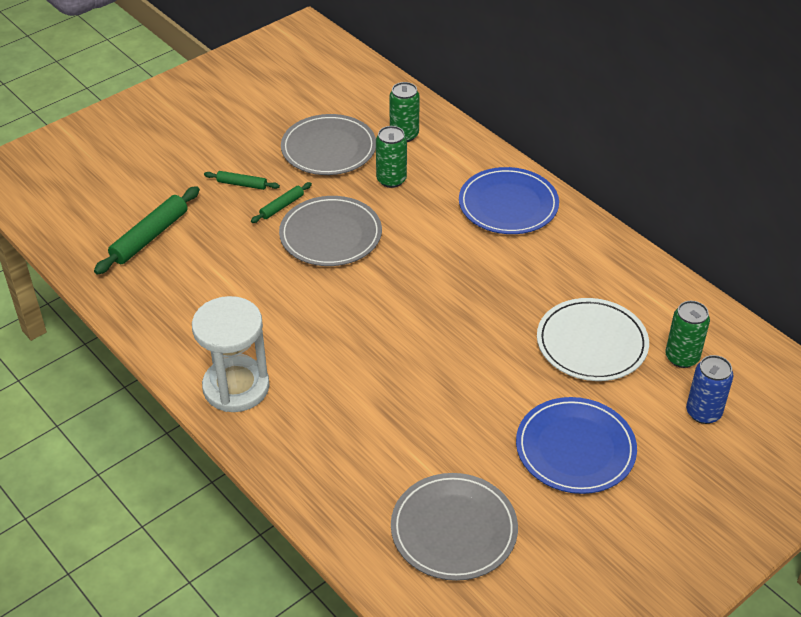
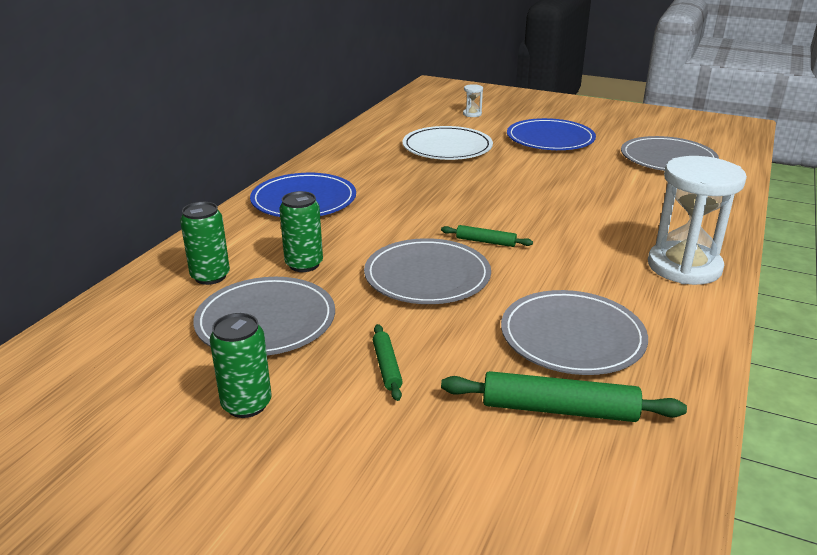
camera: 115 degrees left, 15 degrees down
(205, 274) = (572, 337): none -> grey plate
(282, 206) = (406, 321): green rolling pin -> green rolling pin (486, 242)
(682, 357) = (429, 123): green can -> green can (246, 404)
(703, 412) = (472, 114): blue can -> white hourglass

